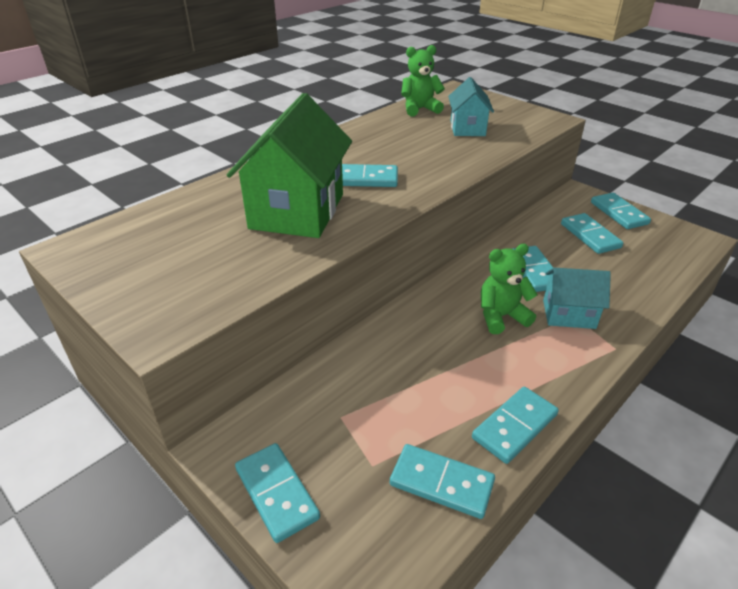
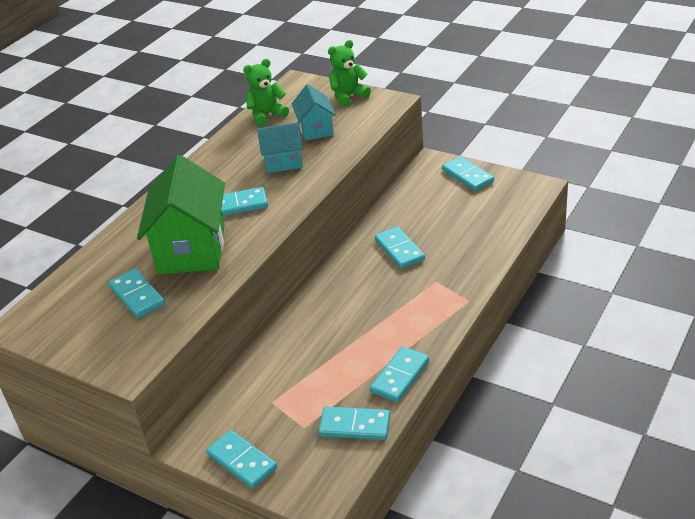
camera: 10 degrees left, 0 degrees up
(501, 316) = (378, 296): green teddy bear -> green teddy bear (348, 96)
(569, 314) = (431, 281): turquoise house -> turquoise house (283, 162)
(590, 236) = (444, 205): turquoise domino -> turquoise domino (137, 296)

